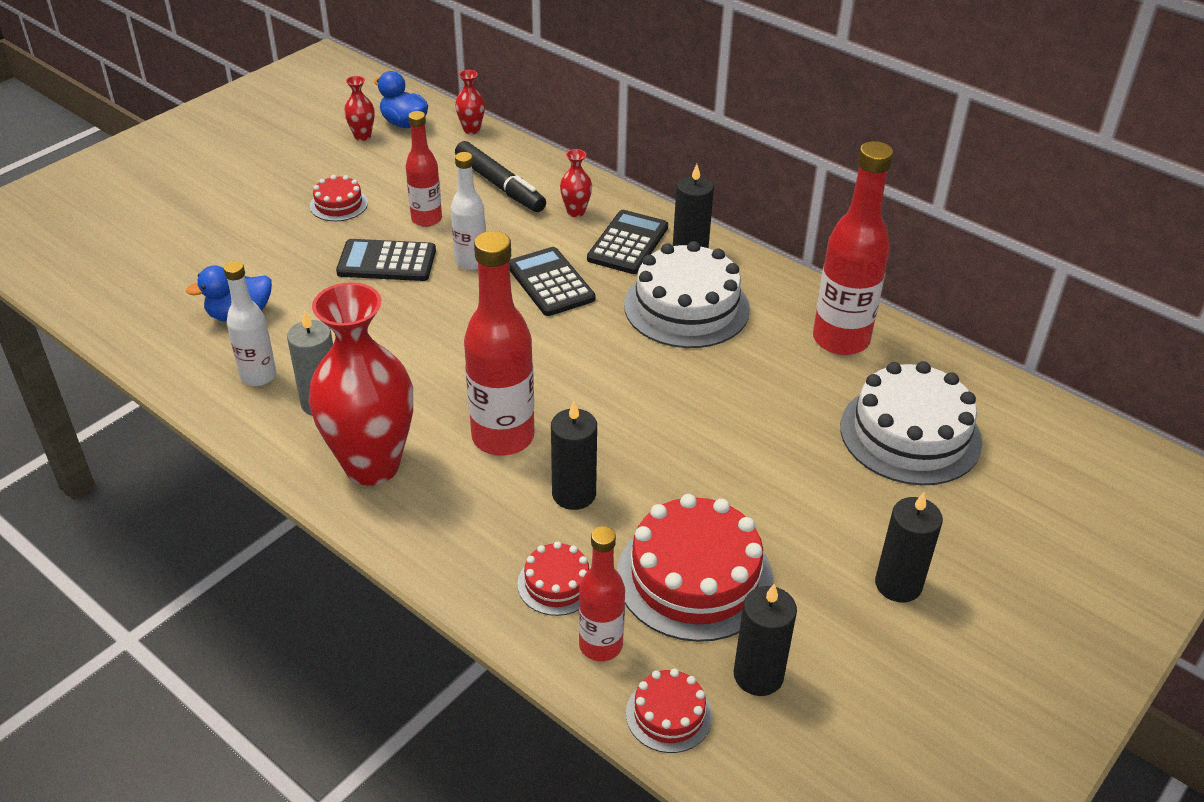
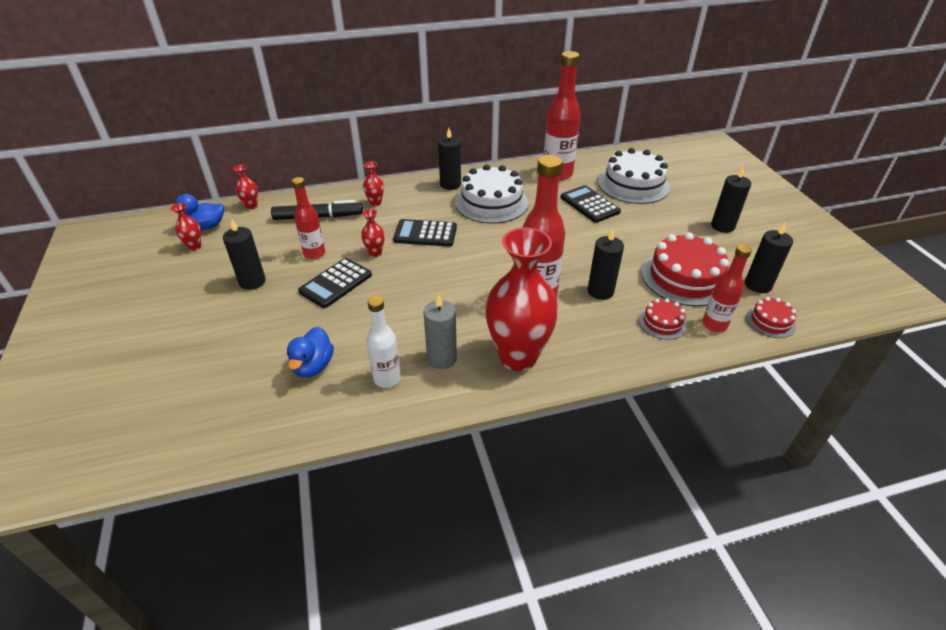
camera: 55 degrees left, 0 degrees up
(338, 204) = (252, 281): red cake -> black candle
(471, 262) = (375, 253): white bottle -> red vase
(628, 243) = (422, 198): black calculator -> black calculator (589, 204)

